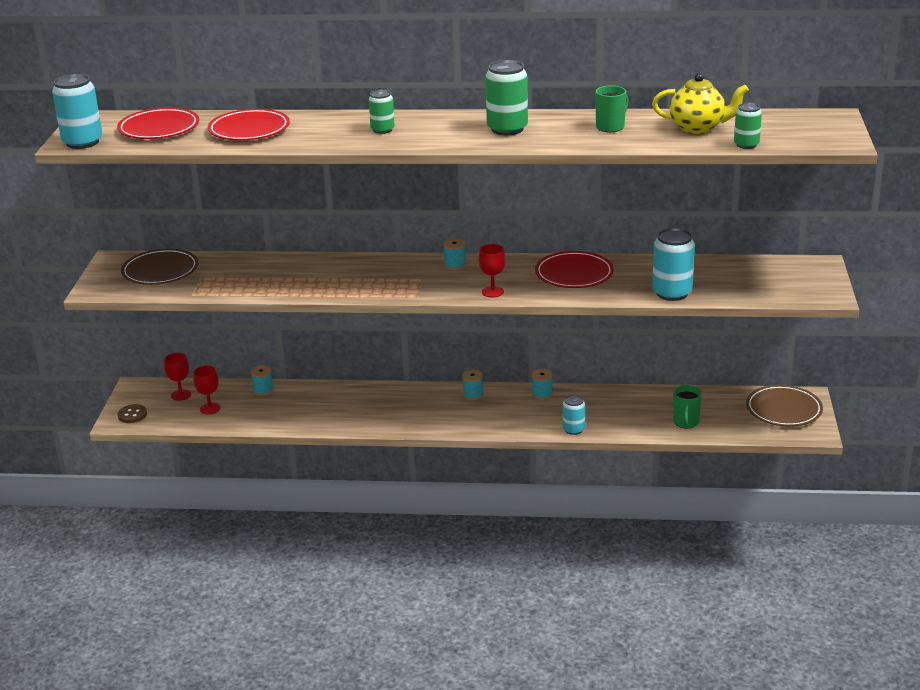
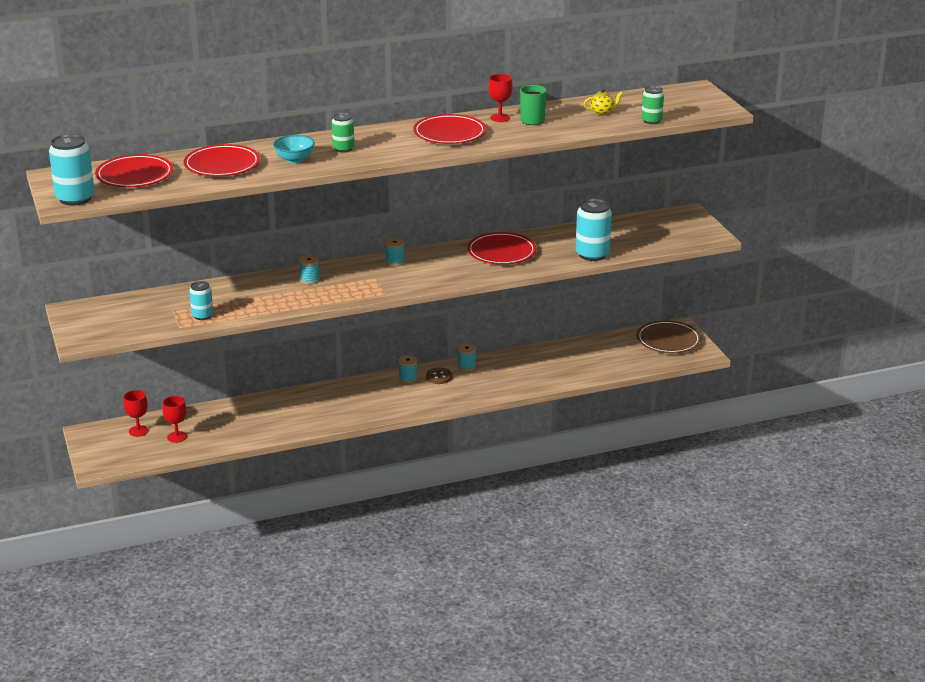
camera: 25 degrees left, 0 degrees up
(132, 415) = (106, 457): brown button -> brown button (439, 377)
(160, 271) = (128, 312): brown plate -> none
(263, 390) = (214, 411): turquoise spool -> turquoise spool (310, 279)
(323, 134) = (294, 160): none -> turquoise bowl
(492, 292) = (446, 278): red goblet -> red goblet (500, 118)
(507, 129) = (449, 133): green can -> red plate
(573, 429) = (514, 389): turquoise can -> turquoise can (202, 316)
(686, 422) = (599, 365): green mug -> none
(698, 128) = (602, 112): yellow teapot -> yellow teapot, size x0.51

